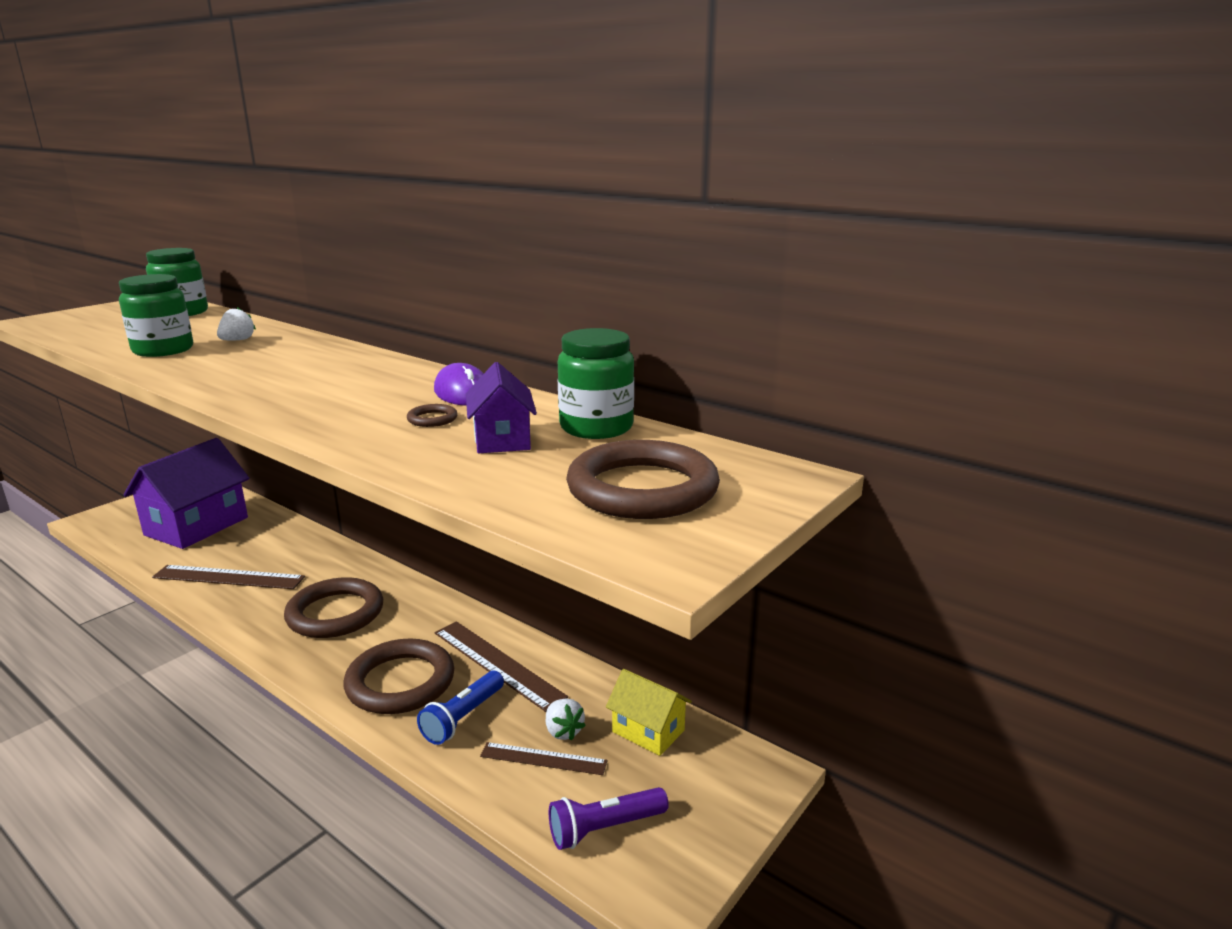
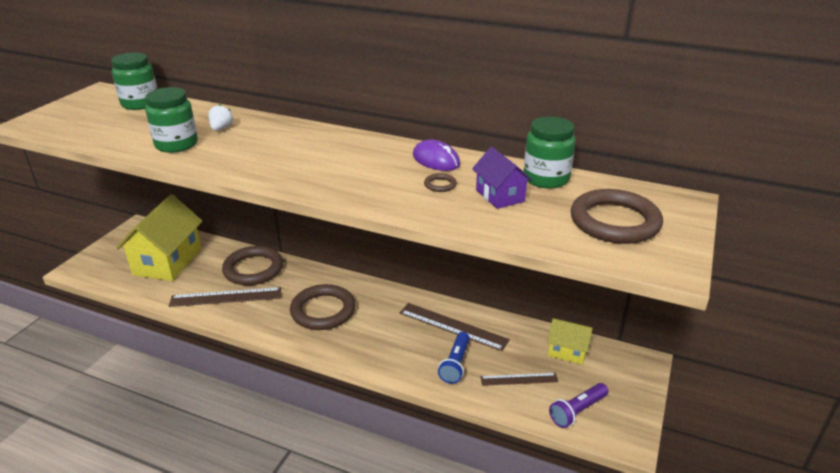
camera: 15 degrees left, 10 degrees up
(197, 526) = (167, 262): purple house -> yellow house
(400, 682) = (401, 349): brown ring -> brown ring (253, 269)
(563, 731) = (520, 361): white strawberry -> none

